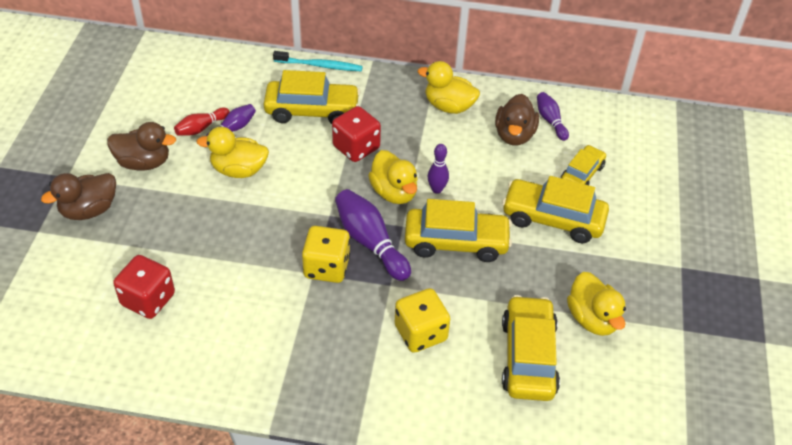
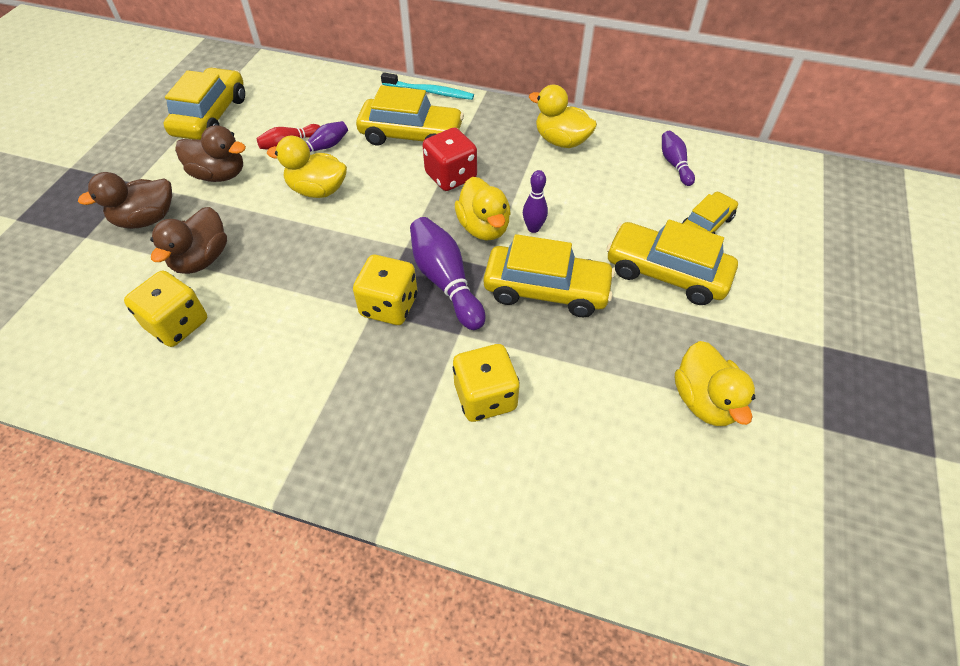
camera: 10 degrees right, 5 degrees up
(148, 299) = (177, 324): red dice -> yellow dice
(514, 135) = (631, 176): brown duck -> brown duck (201, 259)
(528, 357) = (616, 443): yellow car -> yellow car (211, 116)

